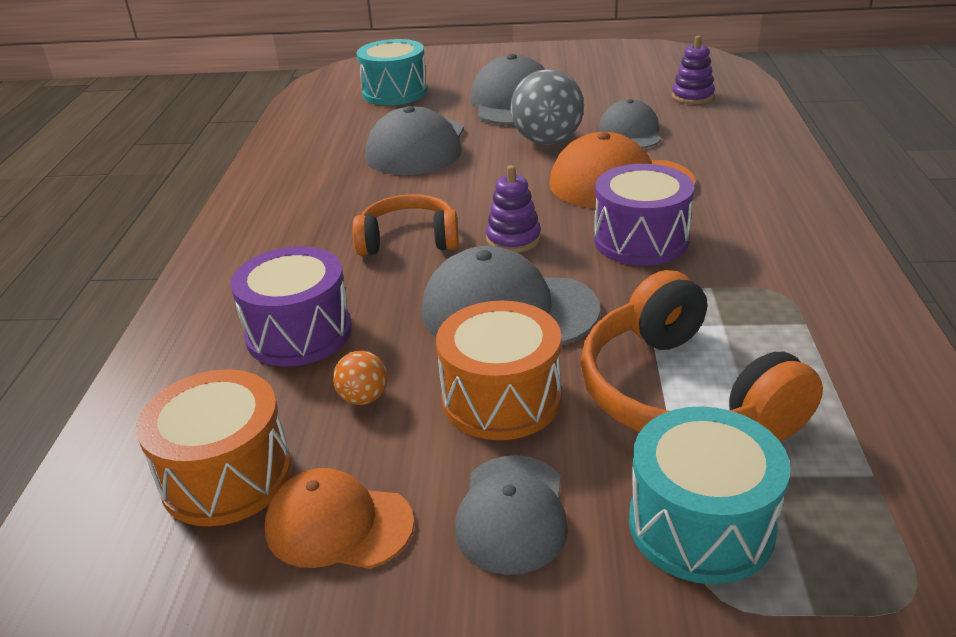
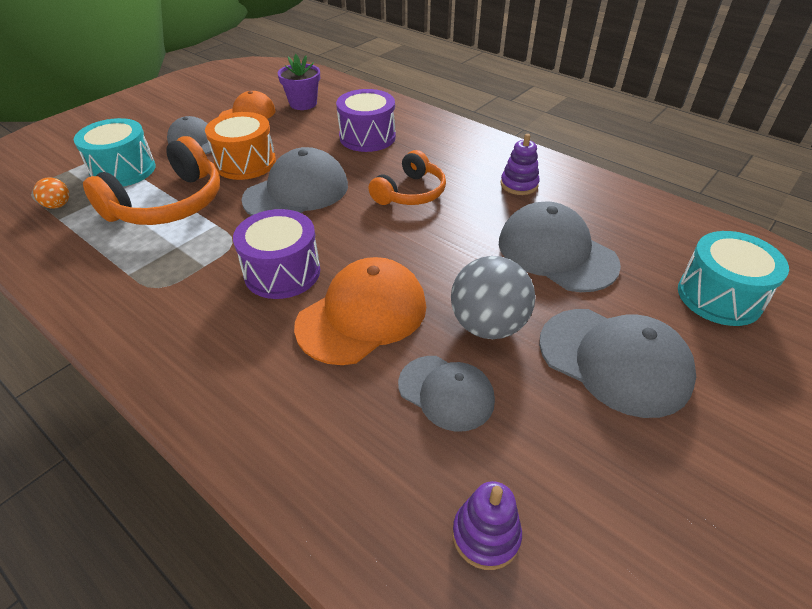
camera: 125 degrees right, 10 degrees up
(226, 476) = (303, 104): orange drum -> purple flower pot
(363, 398) = (299, 137): orange ball -> orange ball (58, 205)
(513, 239) = (358, 226): purple stacking toy -> purple stacking toy (519, 184)
(682, 394) = (168, 204): orange headphones -> orange headphones turned 120 degrees clockwise

